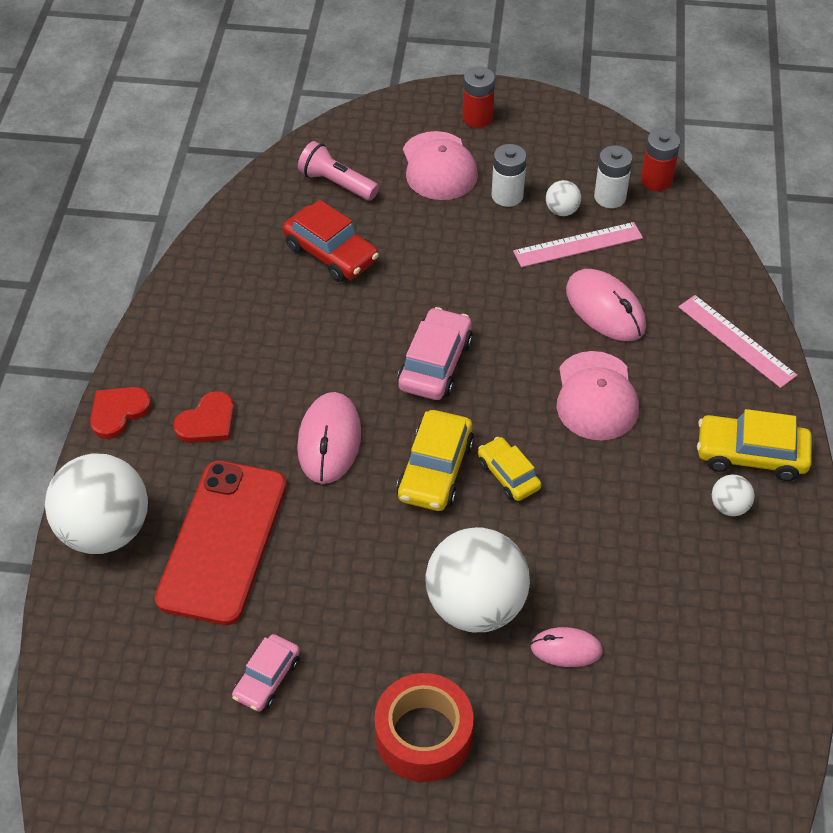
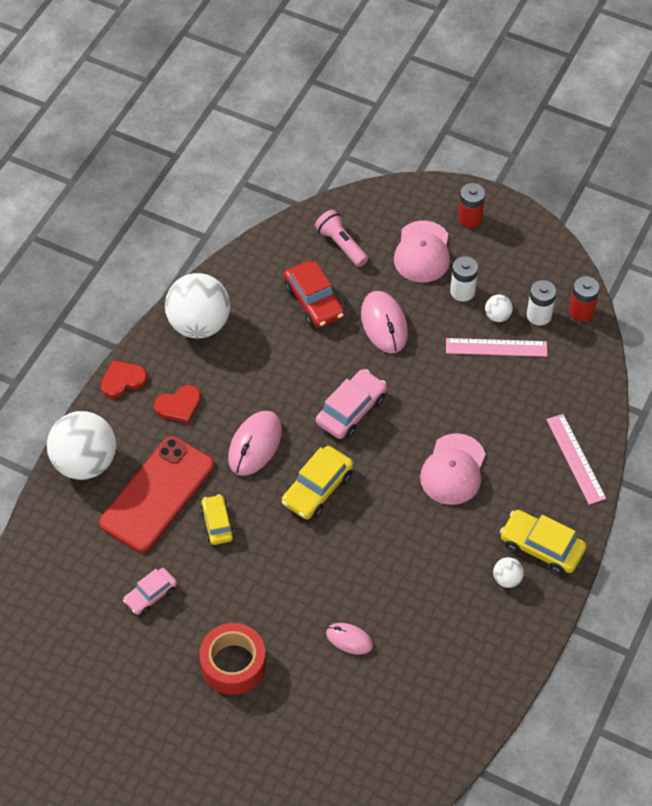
camera: 20 degrees right, 5 degrees up
(475, 606) = (303, 591): white ball -> white ball (199, 324)
(508, 475) = (365, 508): yellow car -> yellow car (217, 523)
(605, 309) = (492, 405): pink mouse -> pink mouse (384, 324)

